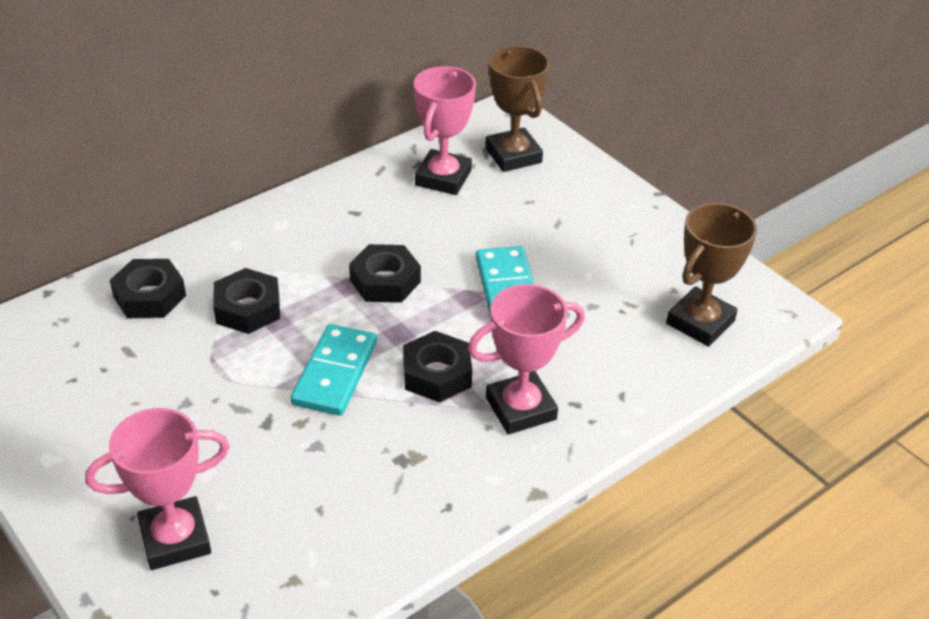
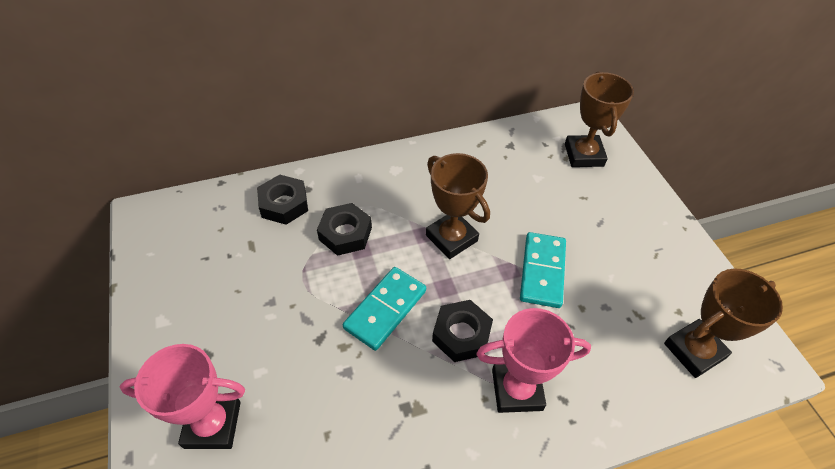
camera: 20 degrees right, 10 degrees up
(385, 281) = (451, 238): black nut -> brown trophy
(443, 178) = (524, 161): pink trophy -> none

